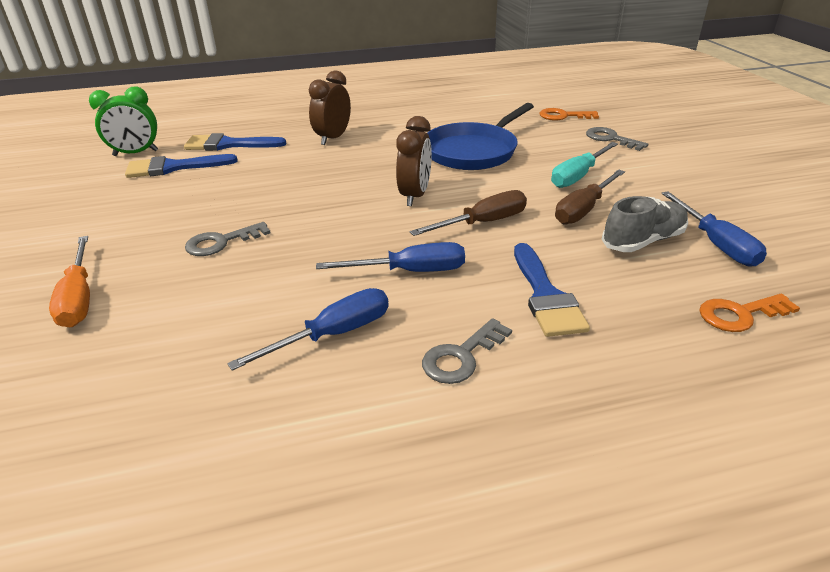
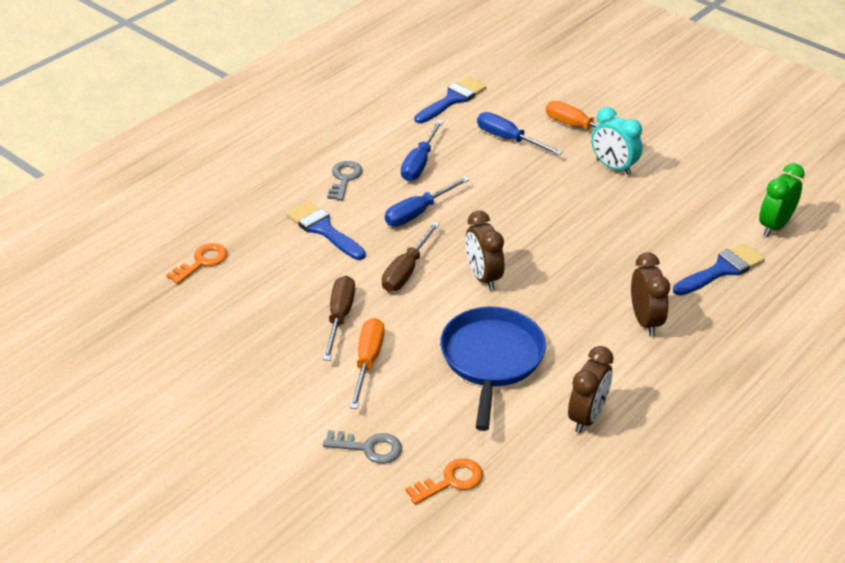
camera: 145 degrees right, 5 degrees up
(143, 238) = (613, 167): none -> turquoise clock
(173, 167) = (713, 225): blue brush -> blue brush (452, 99)
(221, 242) = (560, 184): grey key -> none
(443, 115) = (587, 417): none -> brown clock
(578, 176) = (368, 362): turquoise screwdriver -> orange screwdriver
(643, 241) = (280, 300): grey shoe -> none
(715, 243) = (226, 320): blue screwdriver -> blue screwdriver (508, 139)

